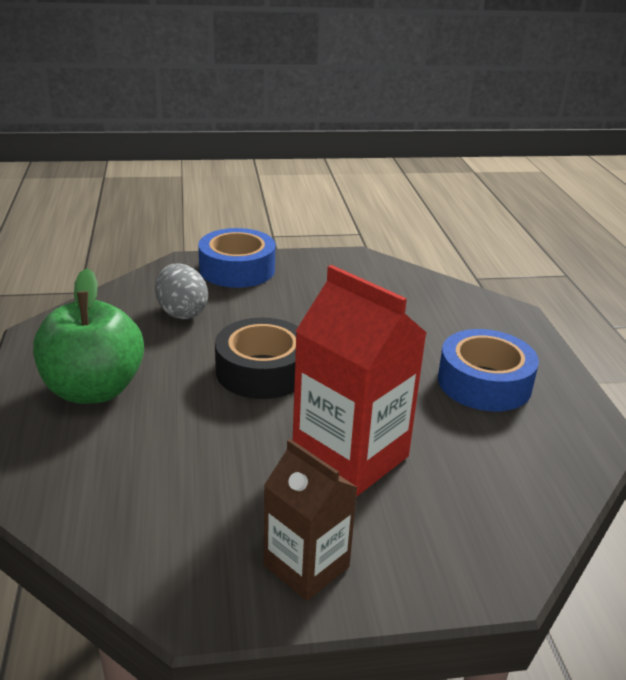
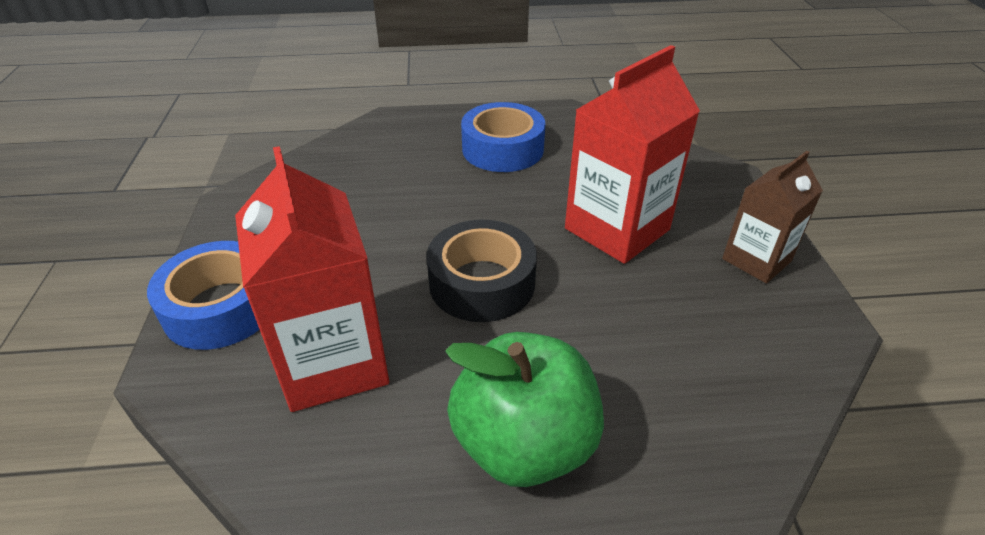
camera: 85 degrees left, 10 degrees up
(182, 312) = (332, 362): grey egg -> red carton

